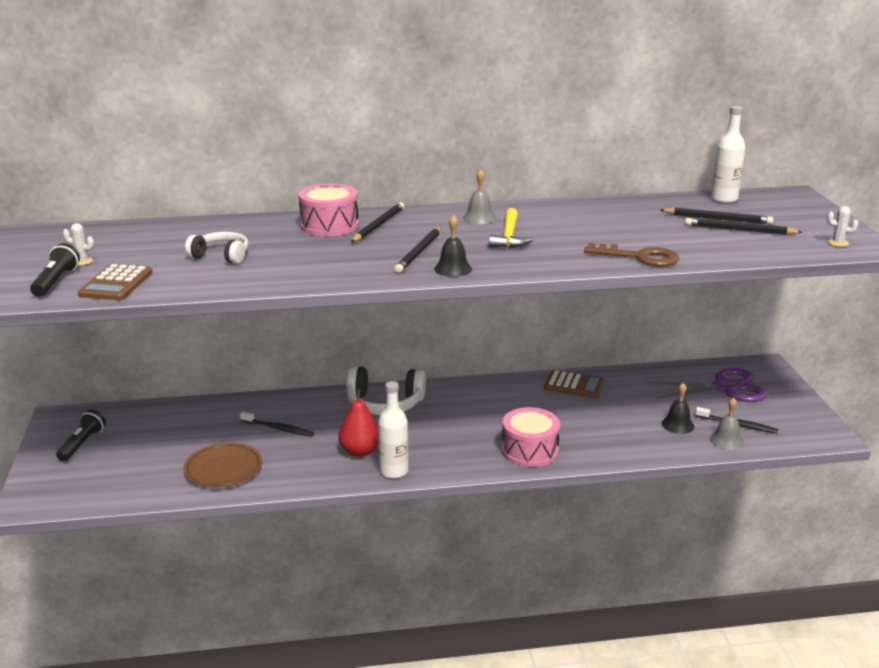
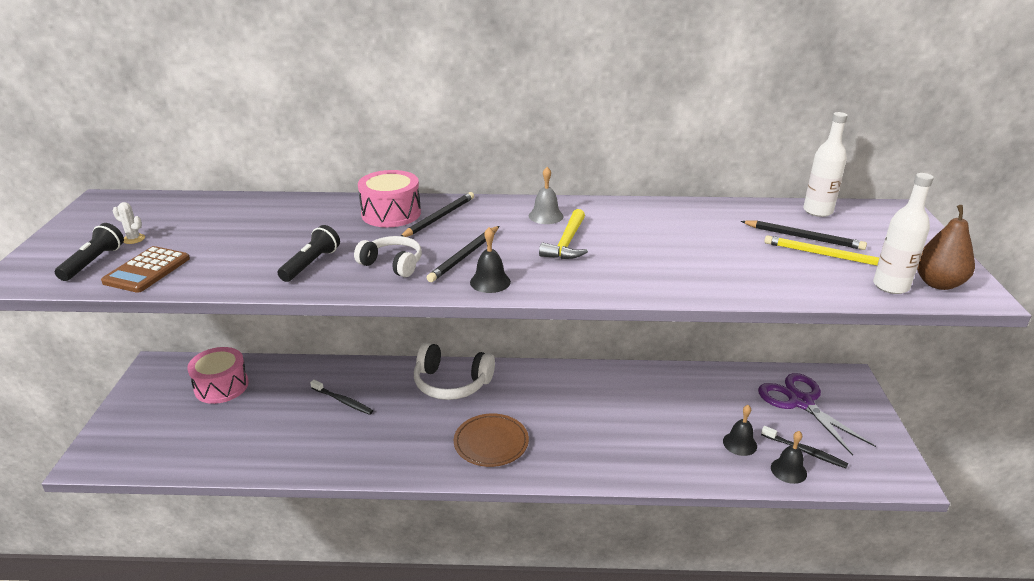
camera: 10 degrees right, 5 degrees up
(82, 444) = (162, 398): black flashlight -> black flashlight (311, 264)
(221, 256) = (266, 244): white headphones -> white headphones (392, 264)
(223, 469) = (275, 443): brown plate -> brown plate (491, 443)
(360, 451) = (410, 438): red pear -> none
(394, 471) = (434, 467): white bottle -> white bottle (890, 286)
(529, 450) = (577, 457): pink drum -> pink drum (221, 386)
(574, 385) = (643, 381): brown calculator -> none
(639, 257) = (699, 284): brown key -> none
(725, 388) = (801, 402): purple scissors -> purple scissors turned 120 degrees counterclockwise
(726, 440) = (788, 470): grey bell -> black bell
(739, 230) = (825, 255): black pencil -> yellow pencil
(838, 243) = (938, 283): white cactus -> brown pear

